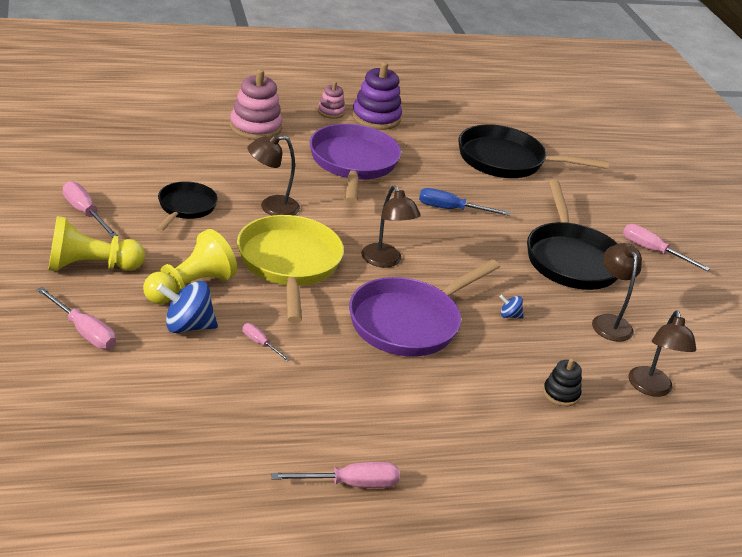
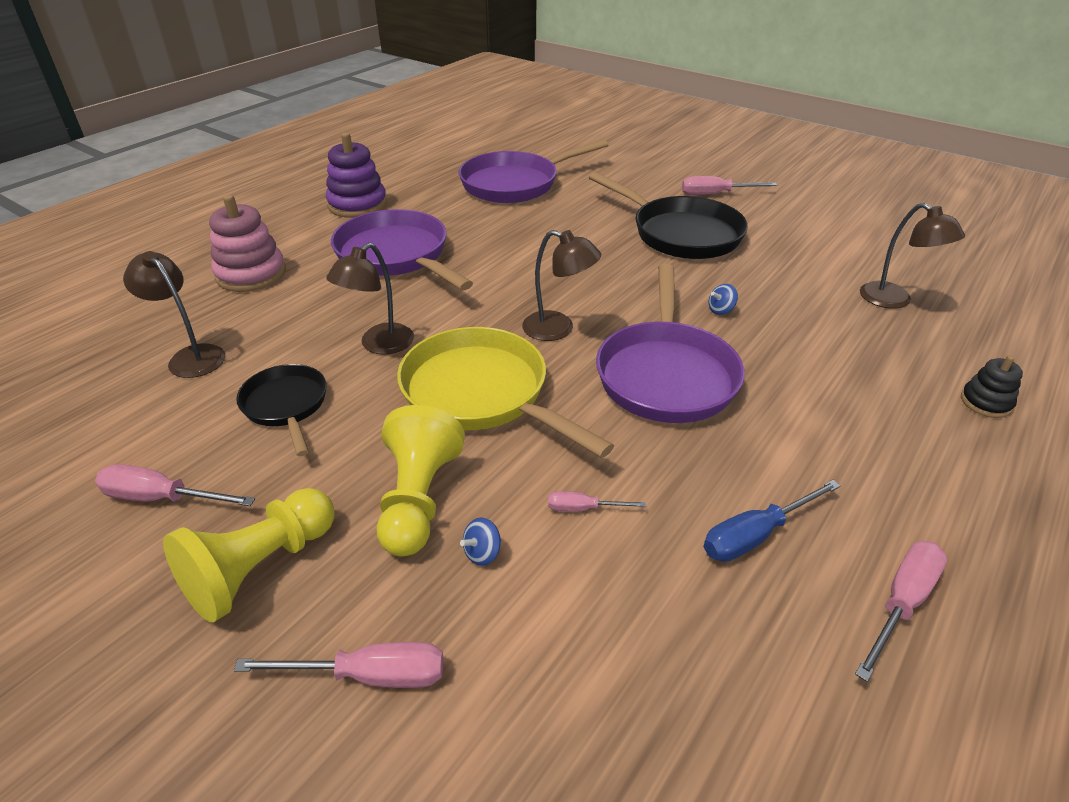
camera: 35 degrees left, 5 degrees up
(187, 326) = (482, 553): blue spinning top -> blue spinning top, size x0.49
(331, 112) = (308, 220): pink stacking toy -> none
(451, 209) = (537, 247): blue screwdriver -> blue screwdriver (755, 535)
(507, 161) = (515, 184): black pan -> purple pan
(561, 394) = (861, 352): black stacking toy -> black stacking toy (985, 402)
(609, 322) = (784, 266): brown lamp -> brown lamp (191, 356)

